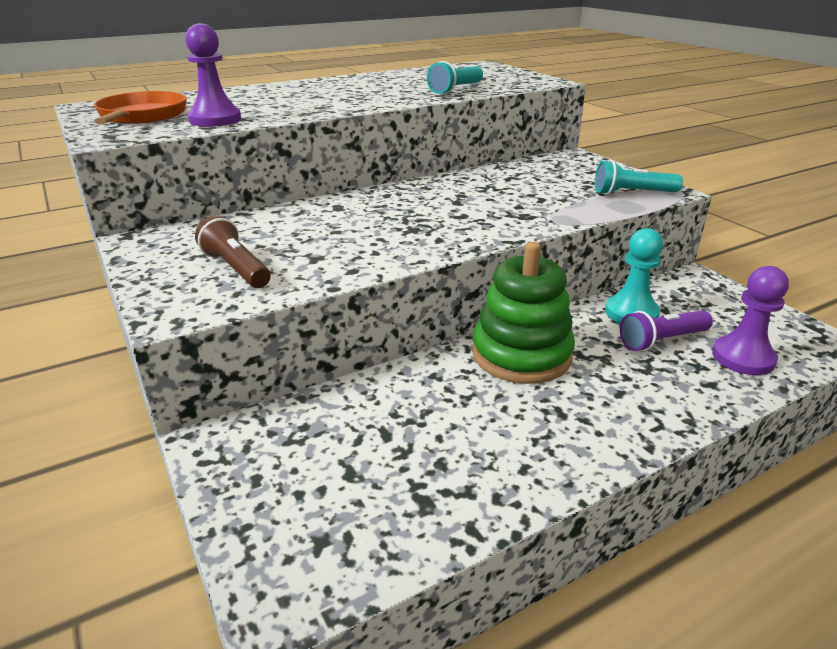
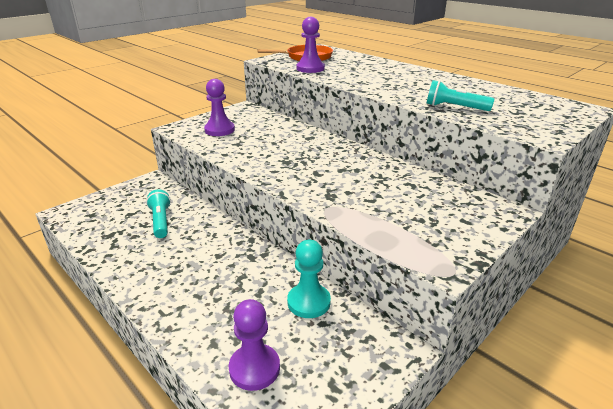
camera: 75 degrees right, 0 degrees up
(236, 269) = (219, 130): brown flashlight -> purple pawn
(521, 354) = (234, 252): green stacking toy -> none
(632, 193) = (418, 243): turquoise flashlight -> turquoise flashlight (161, 221)
(662, 341) = (269, 319): purple flashlight -> none

